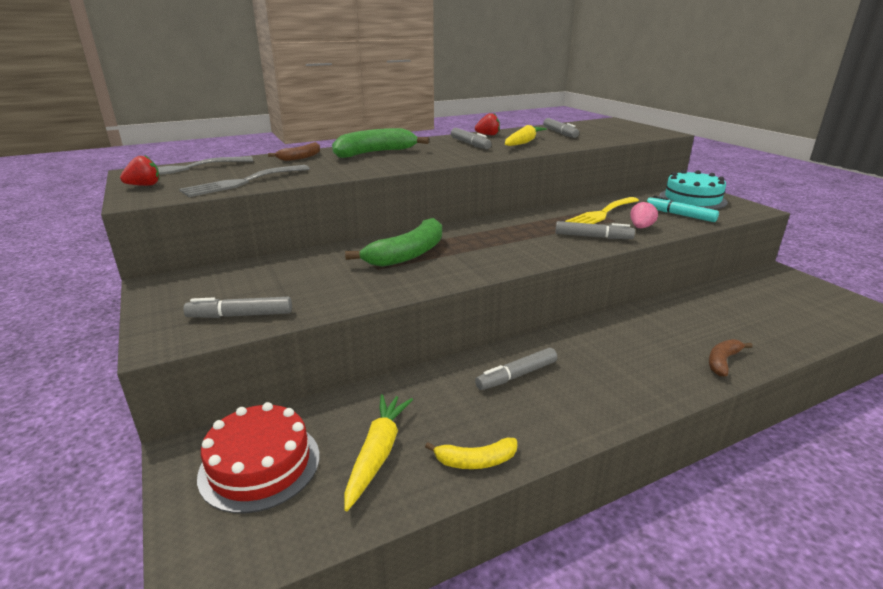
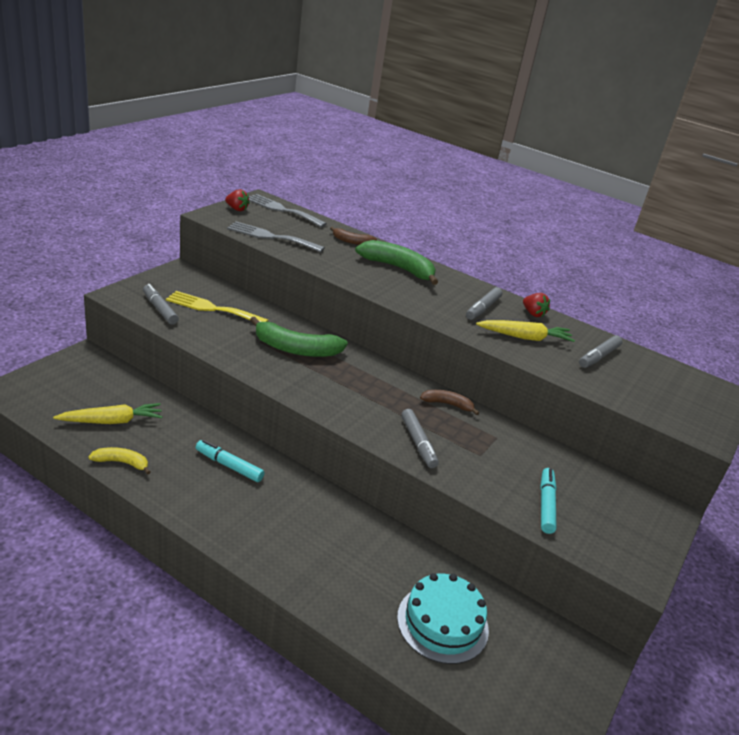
camera: 55 degrees right, 5 degrees up
(260, 465) = (85, 382): red cake -> none
(476, 461) = (122, 463): yellow banana -> yellow banana turned 135 degrees clockwise
(516, 375) = (229, 466): grey marker -> turquoise marker
(601, 214) = (491, 445): yellow fork -> yellow fork (212, 308)
(641, 227) = (475, 475): pink strawberry -> none
(692, 199) = (620, 516): turquoise cake -> turquoise cake (442, 623)
(722, 361) = (327, 593): brown banana -> brown banana (447, 404)

